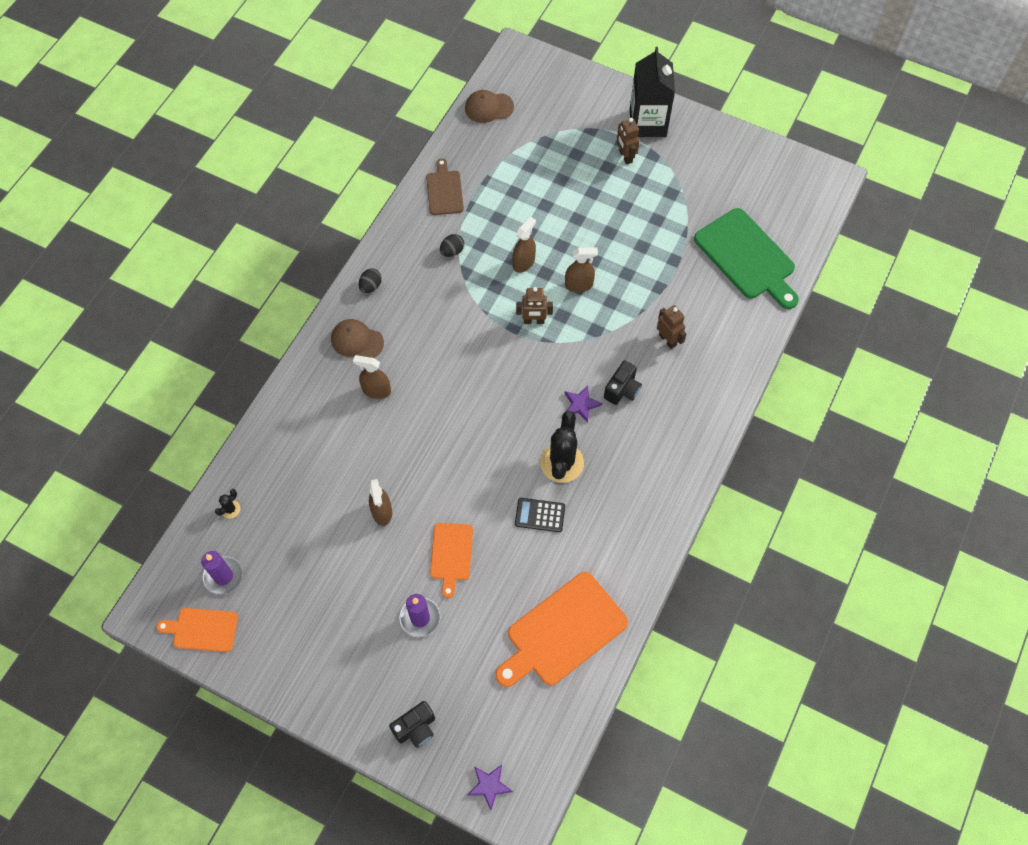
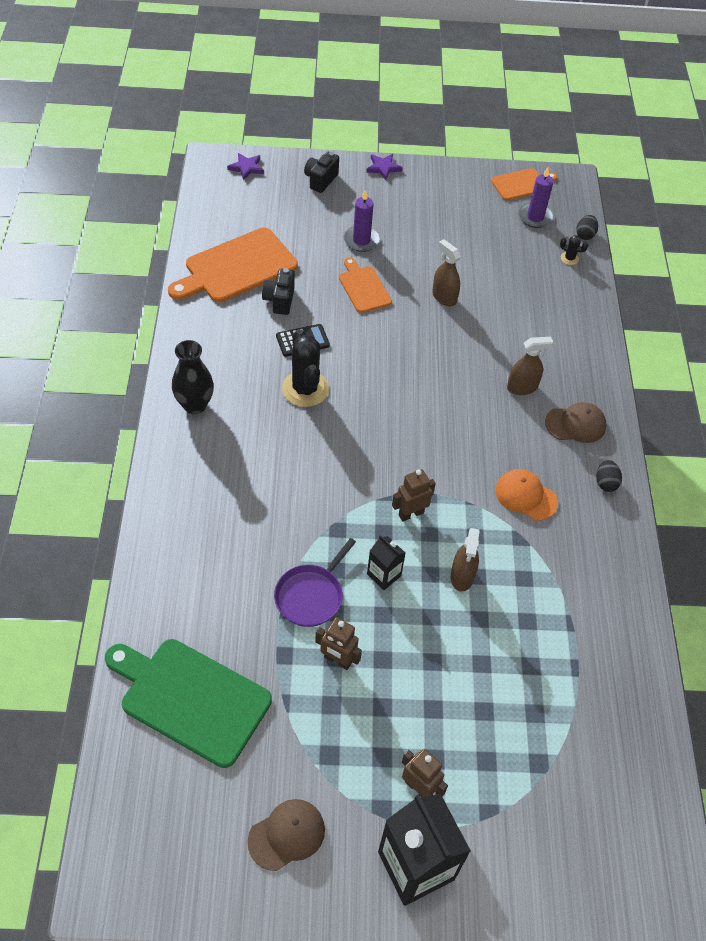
camera: 150 degrees right, 10 degrees down
(230, 509) = (569, 258): black cactus -> black cactus turned 75 degrees counterclockwise
(438, 300) = (526, 496): none -> orange cap
(444, 191) = (613, 630): brown cutting board -> none
(452, 251) = (550, 557): black egg -> black egg (585, 235)
(489, 107) = (646, 785): brown cap -> brown cap (287, 835)
(563, 632) = (237, 267): orange cutting board -> orange cutting board turned 150 degrees counterclockwise
(579, 285) = (384, 575): brown spray bottle -> black carton
(581, 404) = (314, 447): purple star -> purple star (383, 168)
(622, 390) = (277, 477): black camera -> black camera (279, 300)
(638, 291) = (311, 595): none -> purple pan
(664, 484) = (195, 405): none -> black vase
(667, 340) = (250, 550): brown robot -> brown robot (337, 660)

